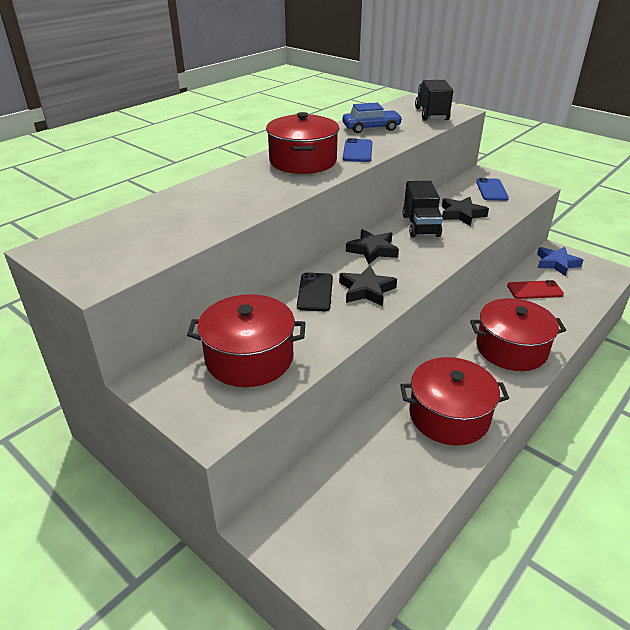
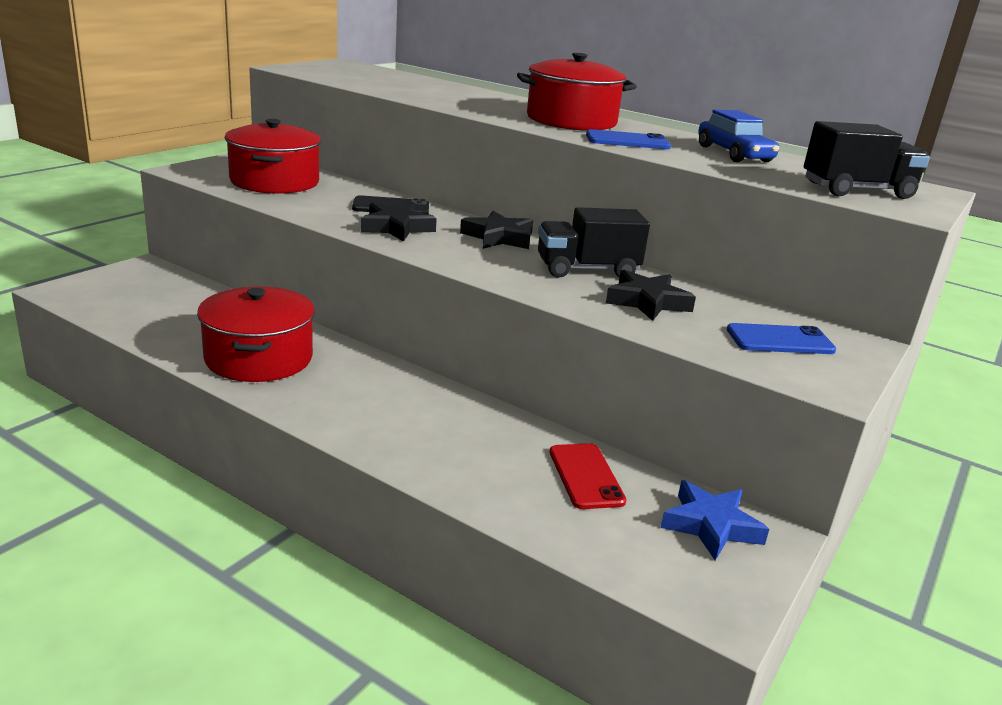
camera: 80 degrees right, 10 degrees down
(511, 349) = (398, 422): red pot -> none

